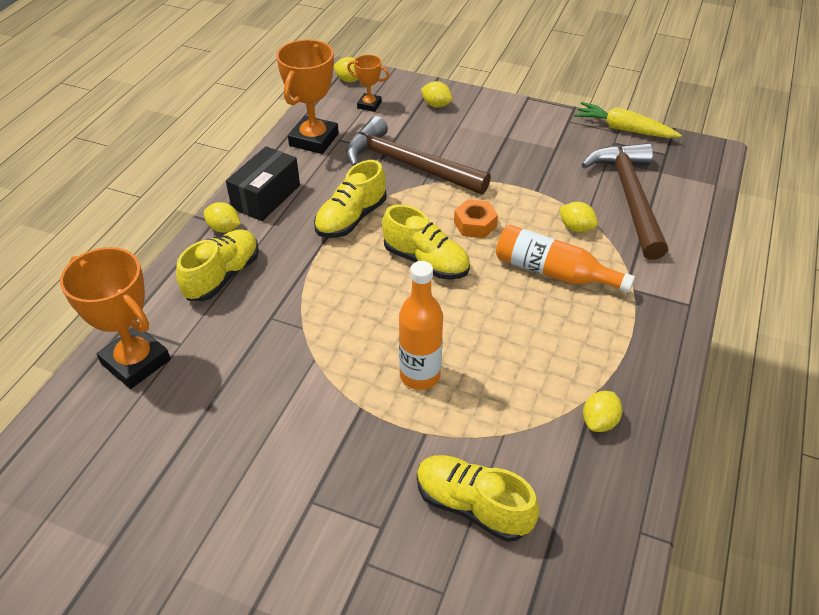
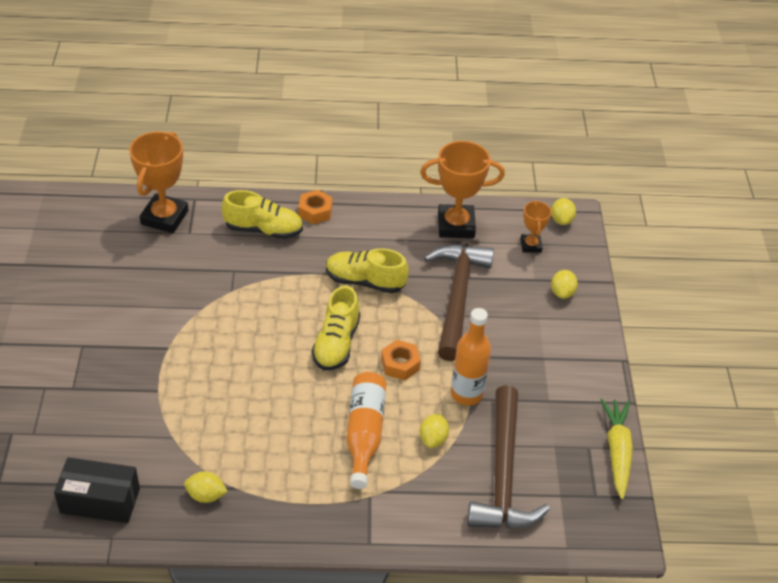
camera: 65 degrees right, 0 degrees up
(224, 228) = (315, 211): yellow lemon -> orange nut
(266, 197) = (364, 222): black box -> black box (100, 500)
(420, 375) = (211, 372): orange bottle -> orange bottle (466, 394)
(472, 506) = (104, 433): yellow shoe -> none
(630, 197) = (502, 474): brown hammer -> brown hammer turned 120 degrees clockwise

